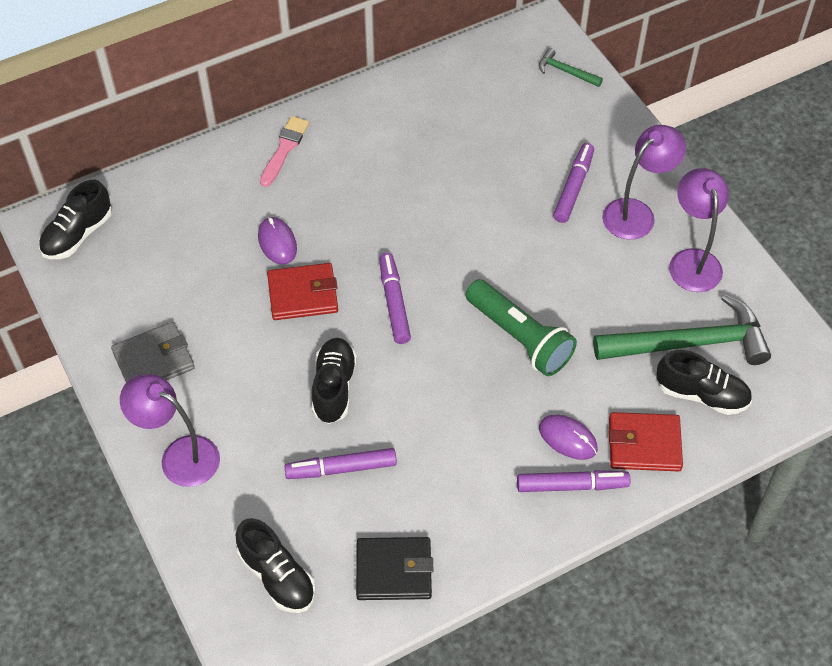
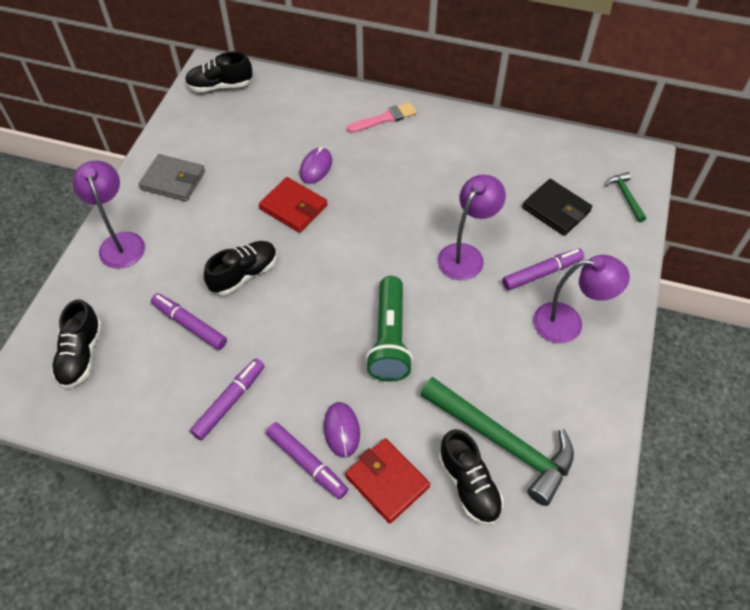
camera: 45 degrees right, 0 degrees up
(394, 302) = (339, 254): purple marker -> purple marker (229, 402)
(394, 571) = (141, 413): black wallet -> black wallet (556, 210)
(692, 260) = (572, 388): purple lamp -> purple lamp (466, 255)

